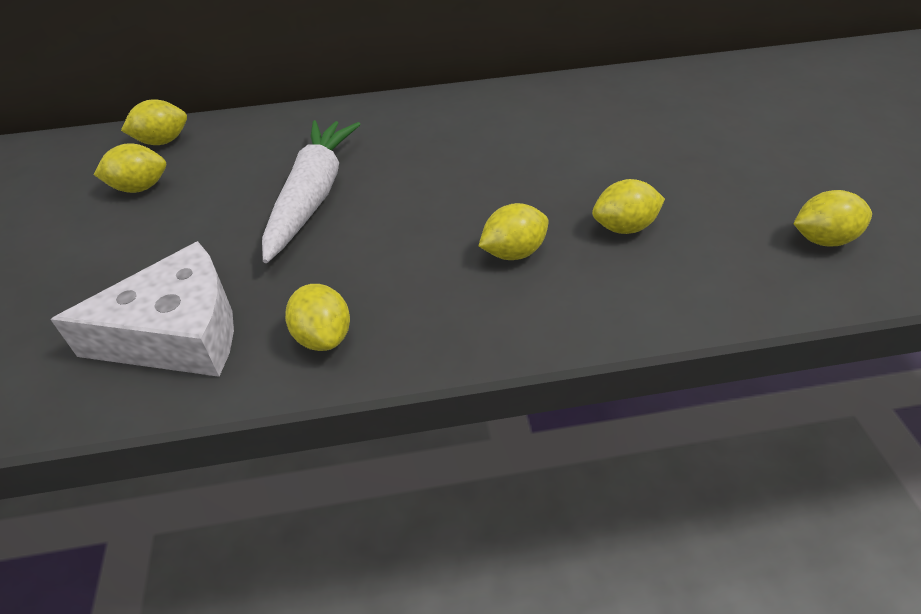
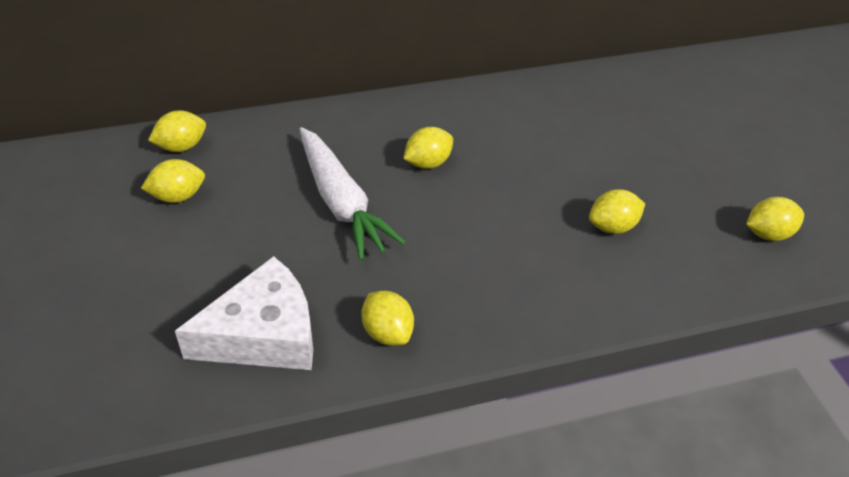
camera: 10 degrees left, 0 degrees up
(312, 196) = (341, 202): white carrot -> white carrot turned 150 degrees clockwise
(513, 252) = (526, 252): yellow lemon -> yellow lemon (428, 163)

